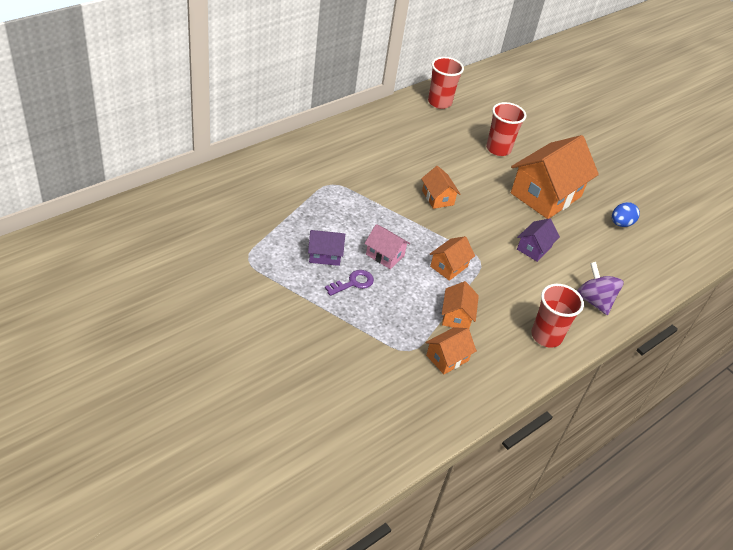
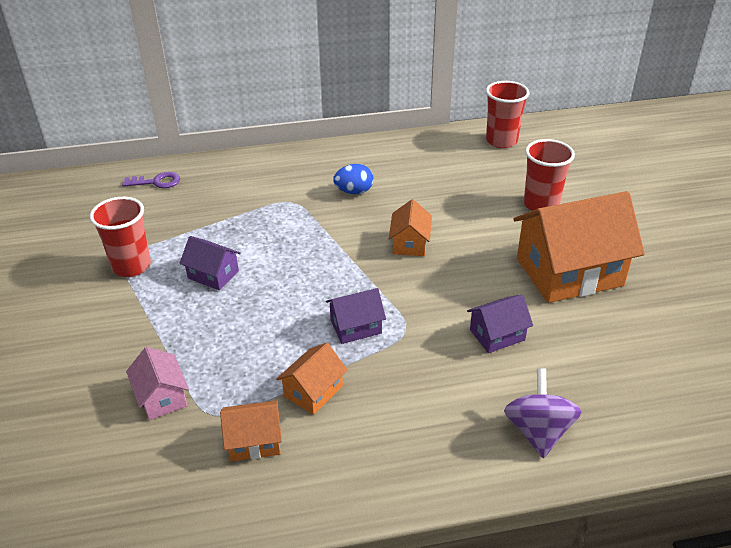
camera: 35 degrees right, 5 degrees down
(353, 283) = (218, 314): purple key -> purple key (157, 182)
(385, 255) = (285, 292): pink house -> pink house (162, 397)
(449, 266) = (356, 327): orange house -> purple house
(546, 336) = (421, 458): red cup -> red cup (131, 266)
(621, 223) = (664, 336): blue egg -> blue egg (354, 191)

